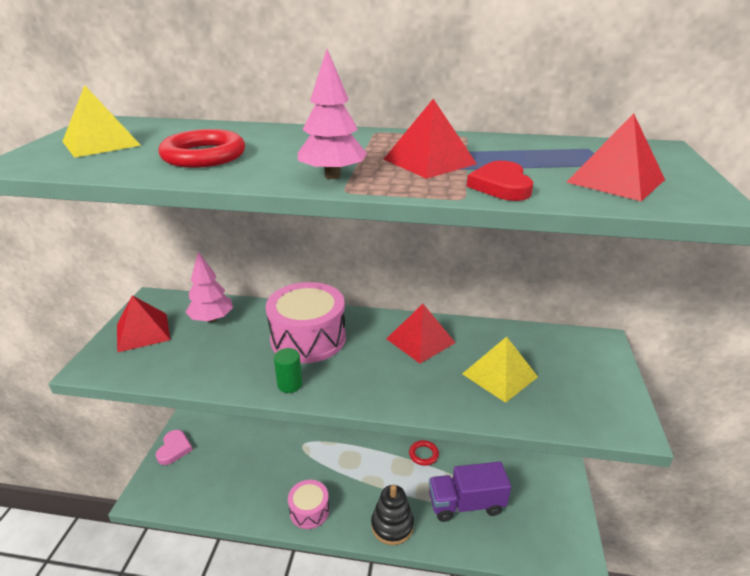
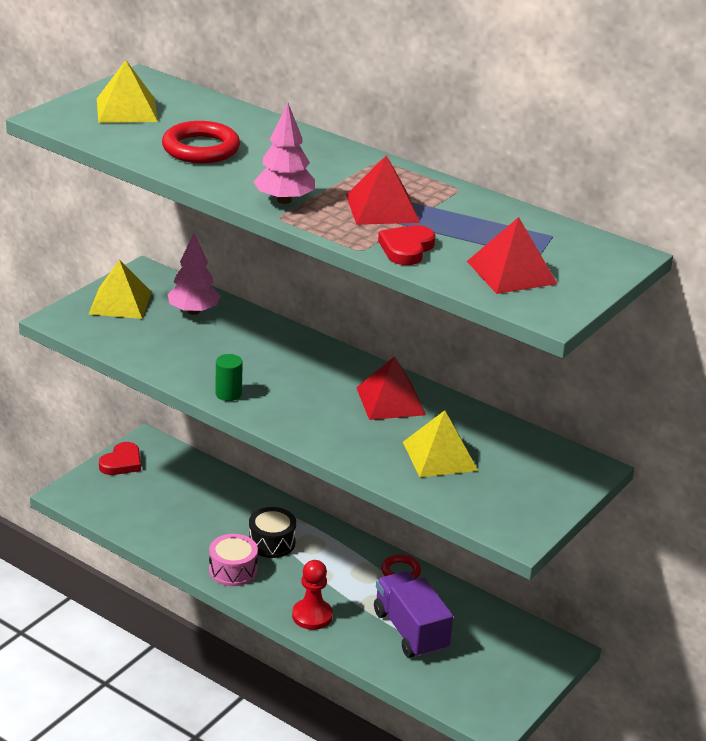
camera: 25 degrees right, 0 degrees up
(143, 332) = (120, 302): red pyramid -> yellow pyramid
(174, 449) = (122, 463): pink heart -> red heart
(308, 338) = (277, 361): pink drum -> none
(323, 471) = (271, 542): none -> black drum
(392, 525) = (312, 616): black stacking toy -> red pawn
(466, 504) = (410, 631): purple truck -> purple truck turned 45 degrees clockwise

